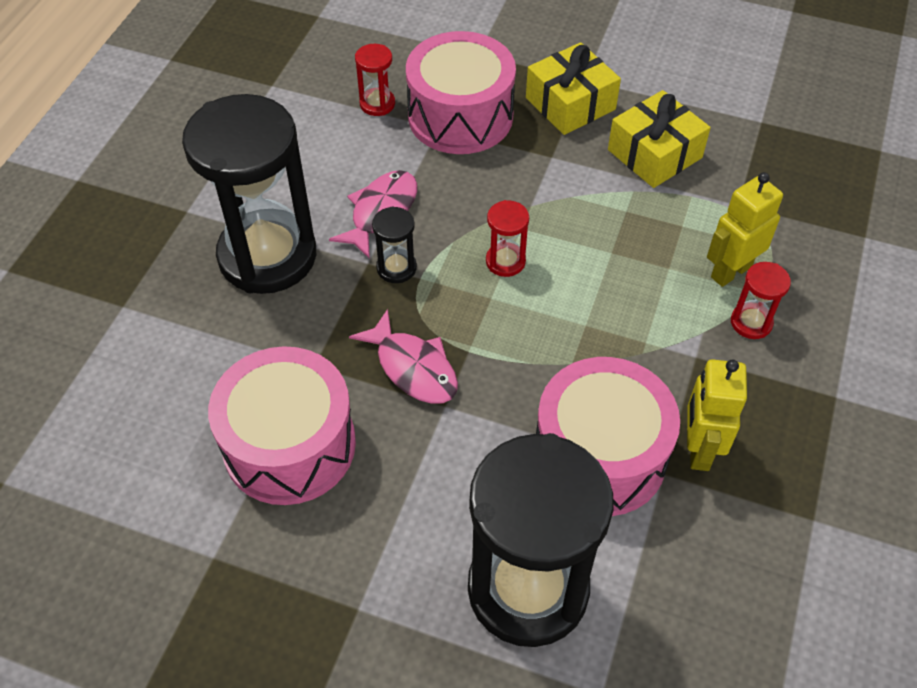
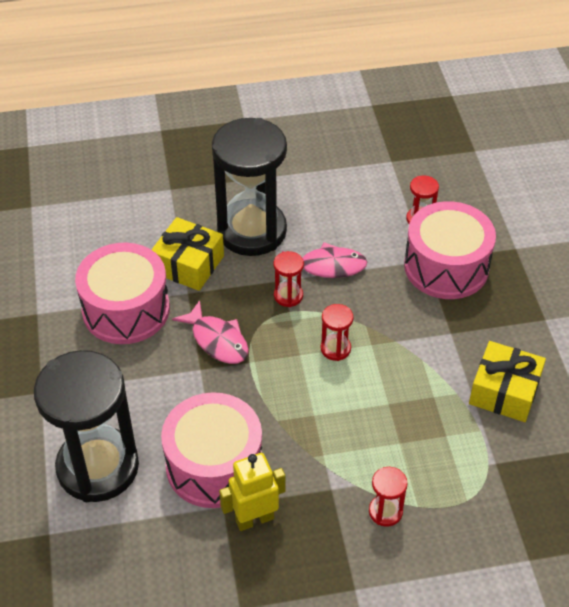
camera: 60 degrees right, 5 degrees down
(396, 268) = (288, 296): black hourglass -> red hourglass
(413, 368) = (217, 340): pink fish -> pink fish turned 60 degrees counterclockwise
(570, 103) = (512, 321): yellow gift -> yellow gift (188, 264)
(730, 271) = (424, 481): yellow robot -> none

